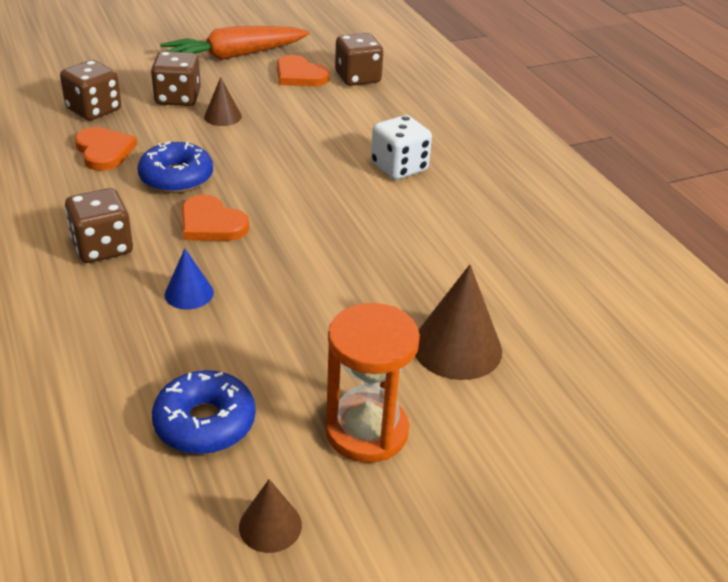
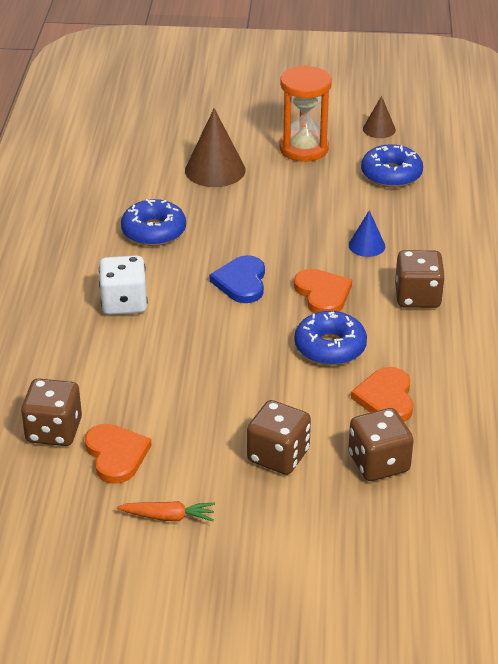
camera: 150 degrees left, 0 degrees up
(222, 116) = (245, 413): brown cone -> none
(234, 56) = (168, 517): orange carrot -> orange carrot, size x0.47
(305, 214) = (241, 282): none -> blue heart
(445, 242) = (154, 231): none -> blue donut

